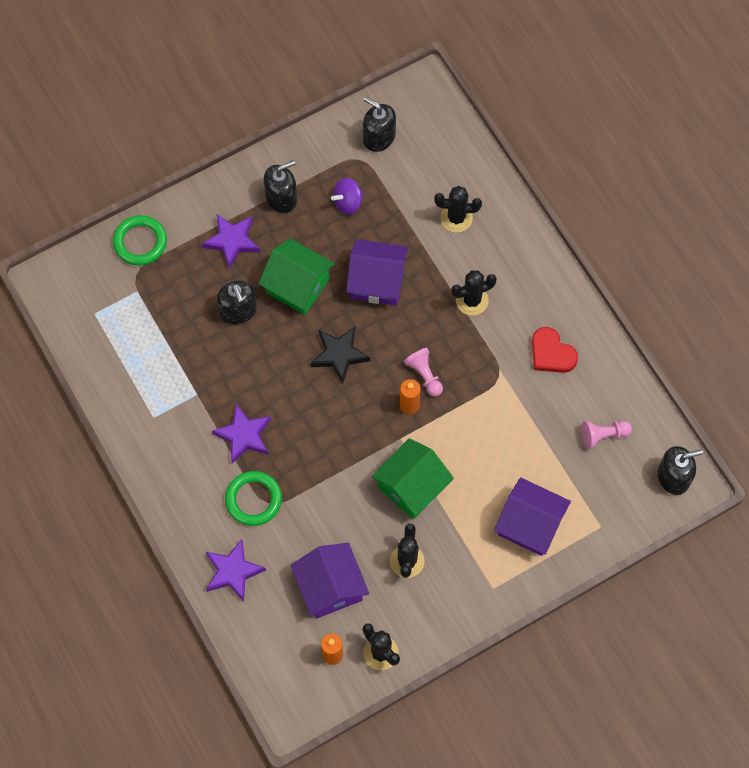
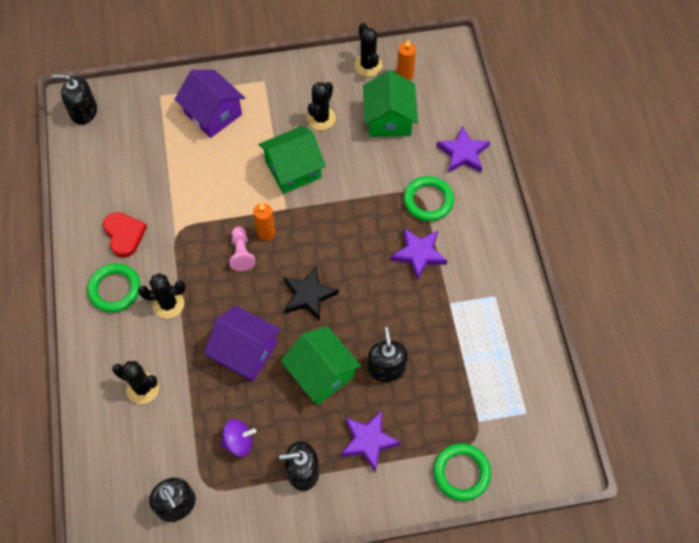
camera: 160 degrees left, 5 degrees down
(330, 587) = (389, 119): purple house -> green house
(530, 297) = (115, 289): none -> green ring
(603, 435) = (119, 158): pink pawn -> none

